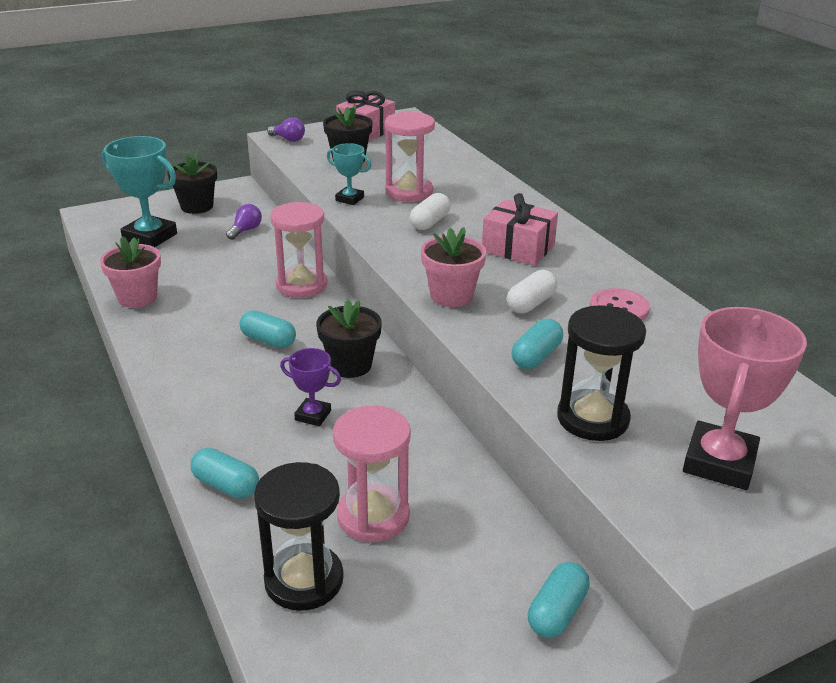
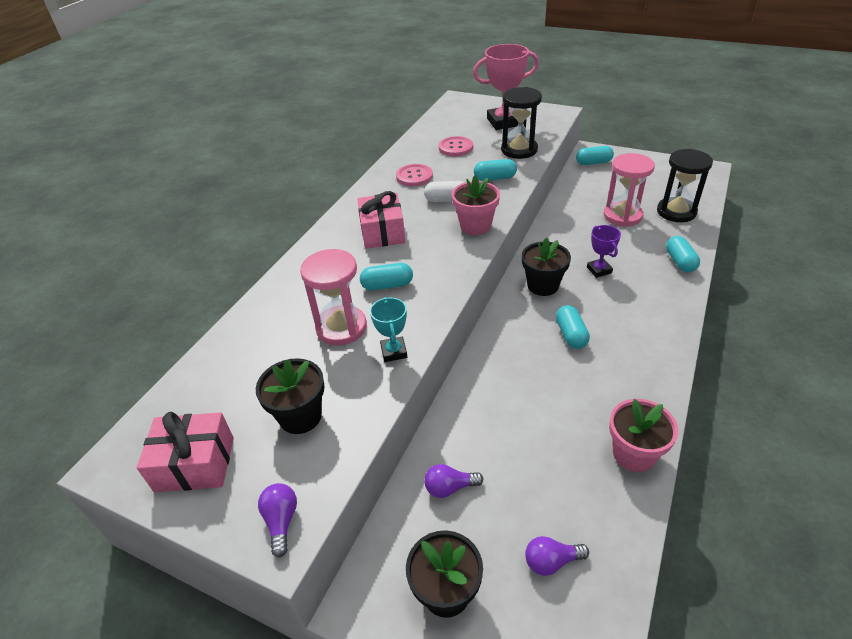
camera: 125 degrees left, 10 degrees up
(150, 237) = (551, 561): turquoise trophy -> purple light bulb
(301, 285) = (490, 371): pink hourglass -> none
(430, 222) = (387, 285): white capsule -> turquoise capsule
(669, 371) = (455, 147): none -> pink button

